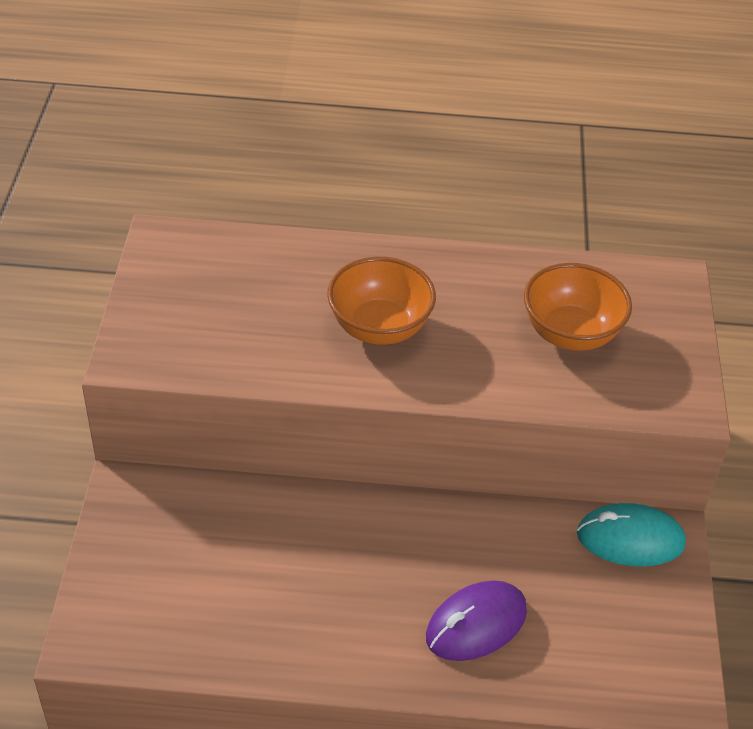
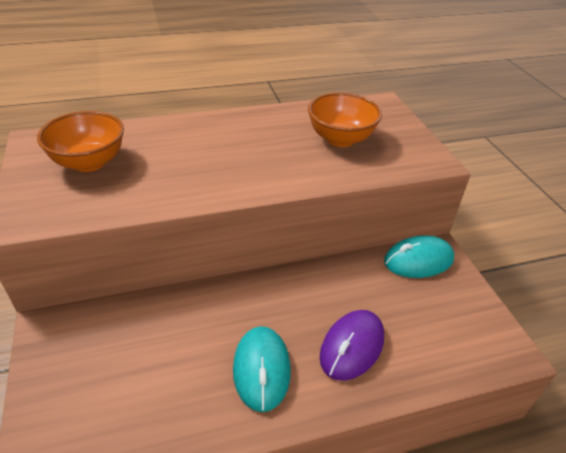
camera: 20 degrees left, 5 degrees down
(354, 616) = (261, 369): none -> turquoise mouse
(379, 328) = (215, 160): orange bowl -> orange bowl (89, 162)

